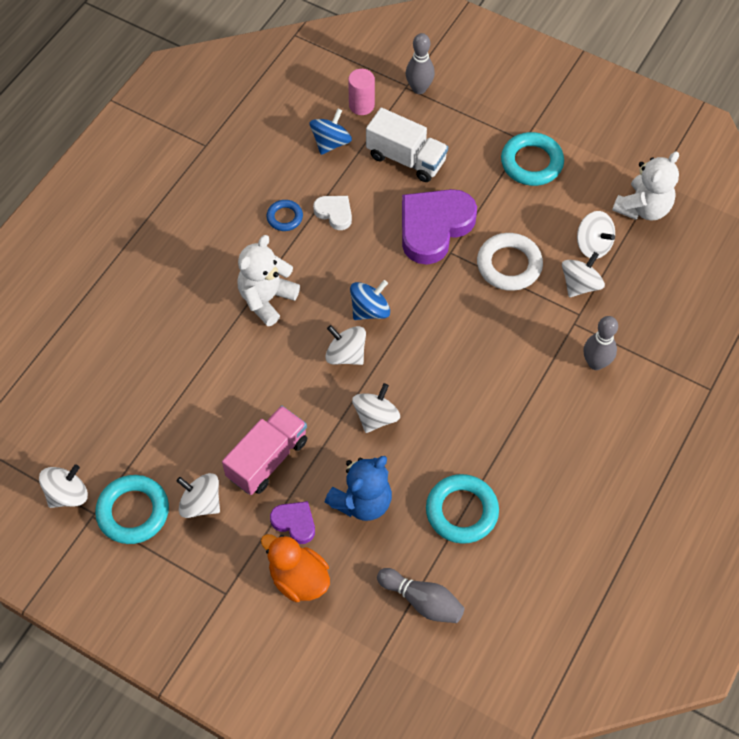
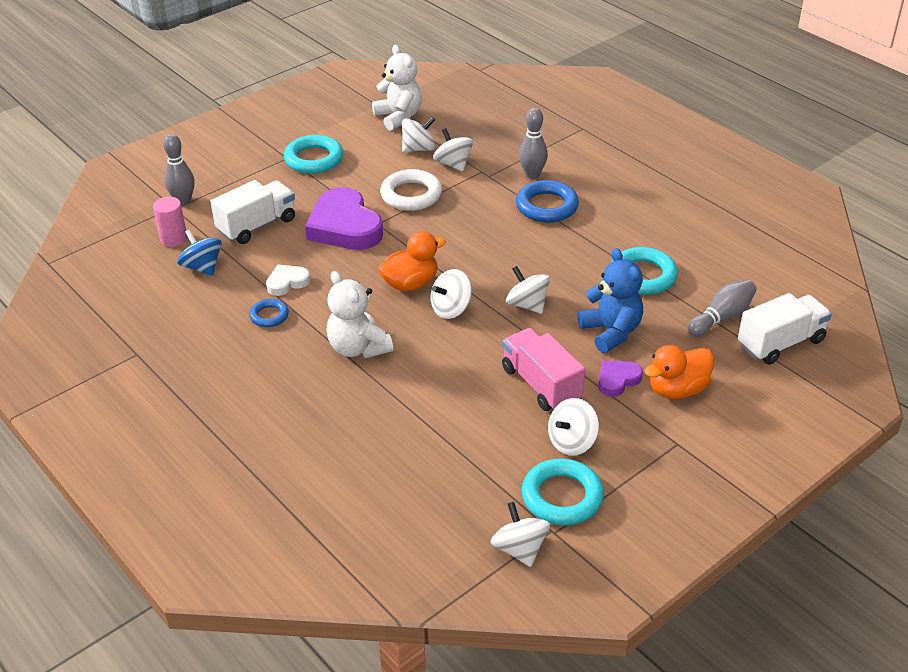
camera: 70 degrees left, 20 degrees down
(370, 310) = (410, 284): blue spinning top -> orange duck
(401, 666) = (780, 343): none -> white truck
(543, 392) = (547, 206): none -> blue ring

